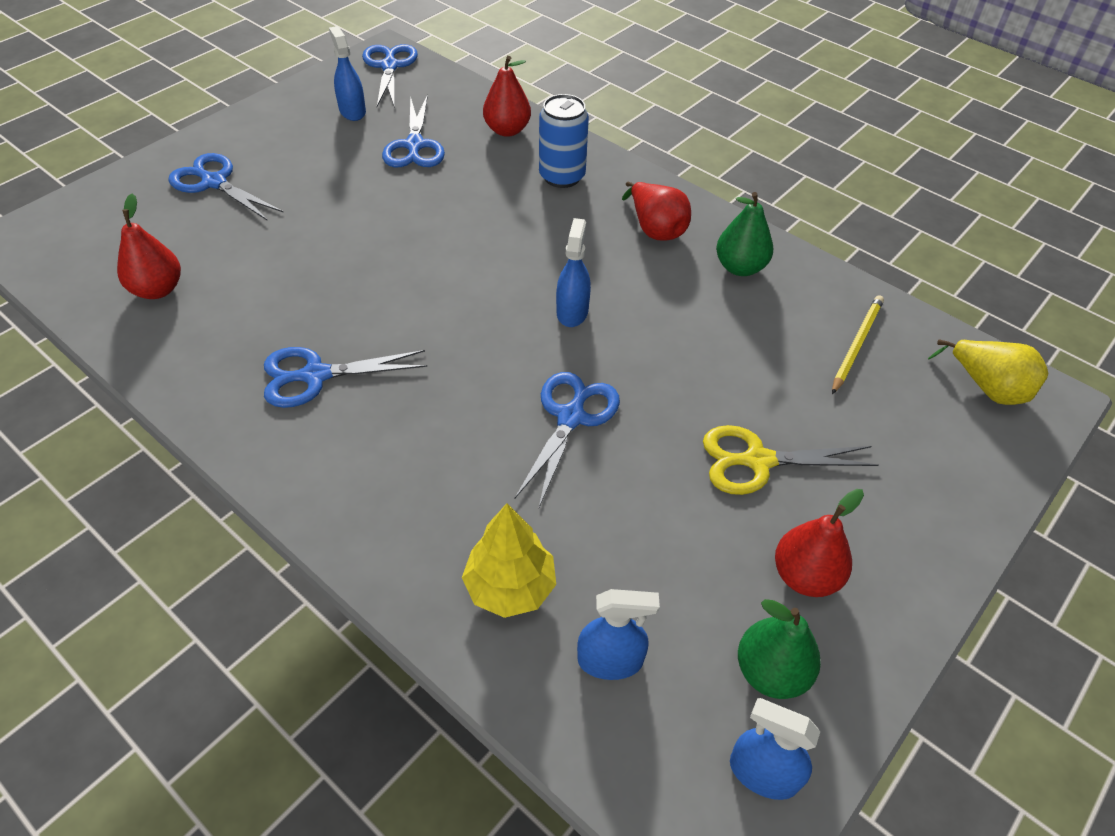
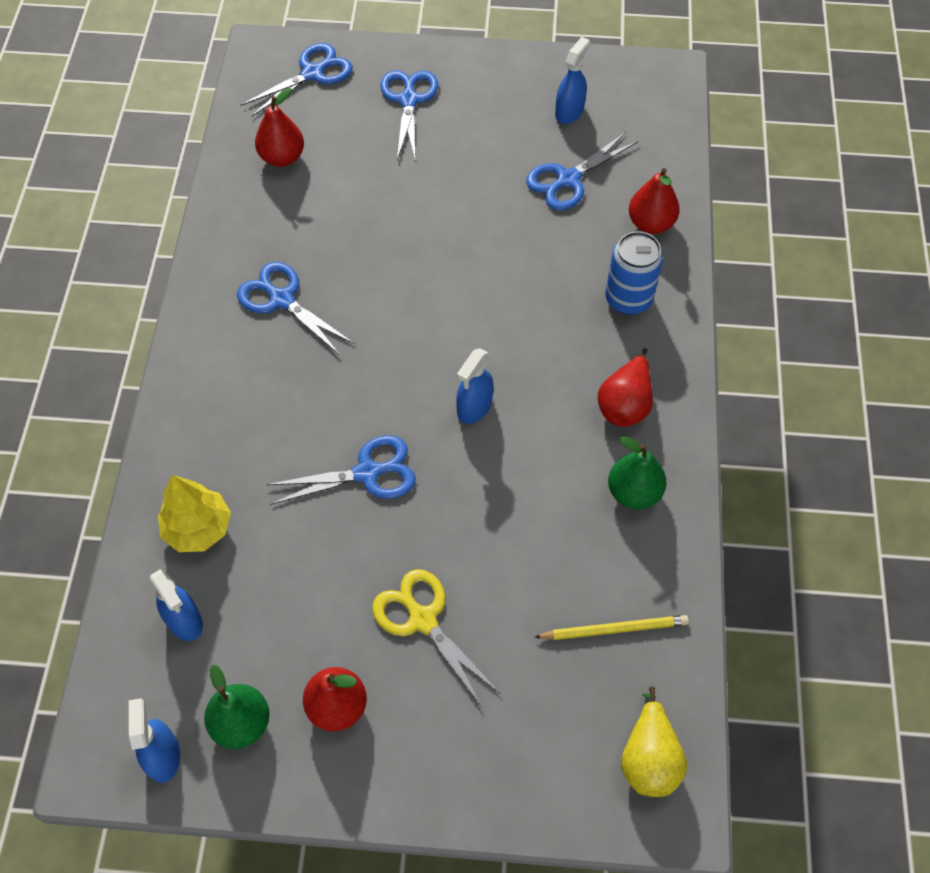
camera: 55 degrees right, 10 degrees up
(389, 66) = (652, 90): blue scissors -> blue scissors (312, 73)
(572, 311) = (474, 407): blue spray bottle -> blue spray bottle turned 150 degrees clockwise

